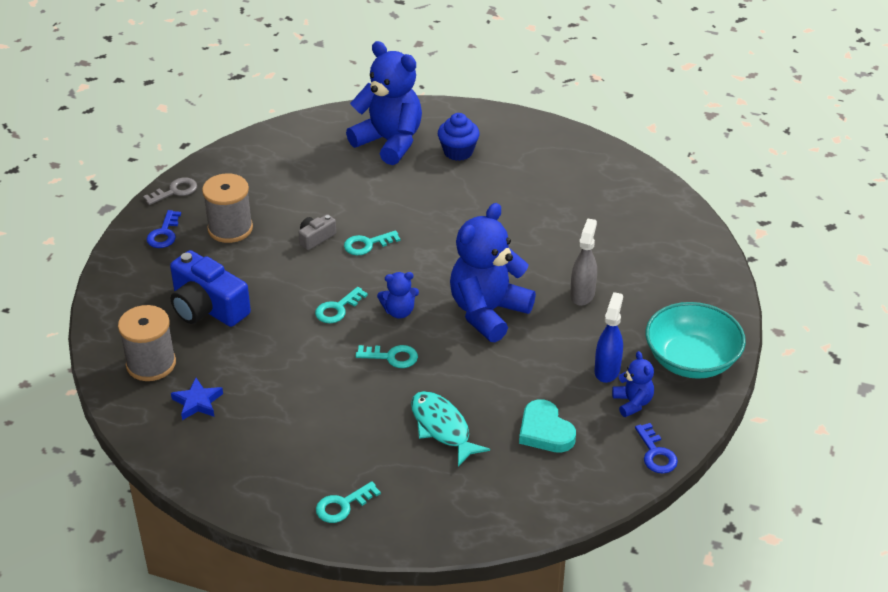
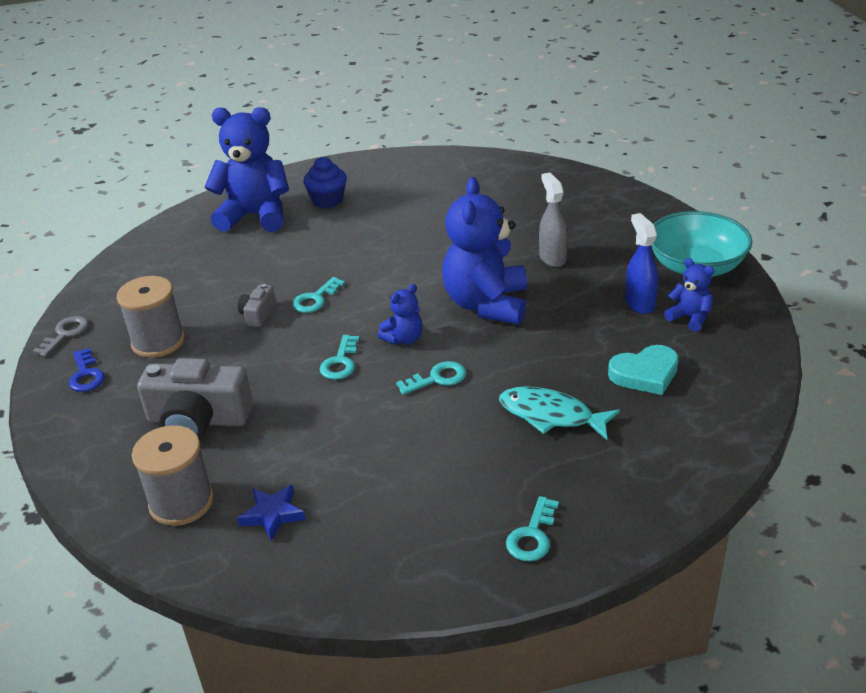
camera: 30 degrees left, 5 degrees down
(207, 307) = (198, 420): blue camera -> grey camera
(545, 431) = (645, 374): turquoise heart -> turquoise heart turned 45 degrees counterclockwise
(656, 453) = (755, 347): blue key -> none

